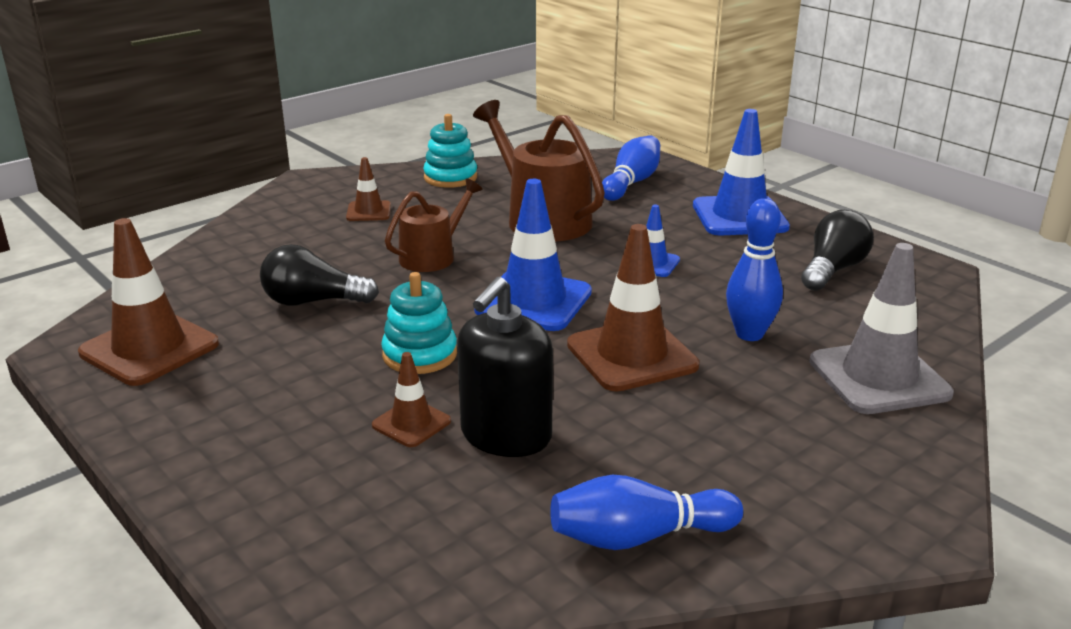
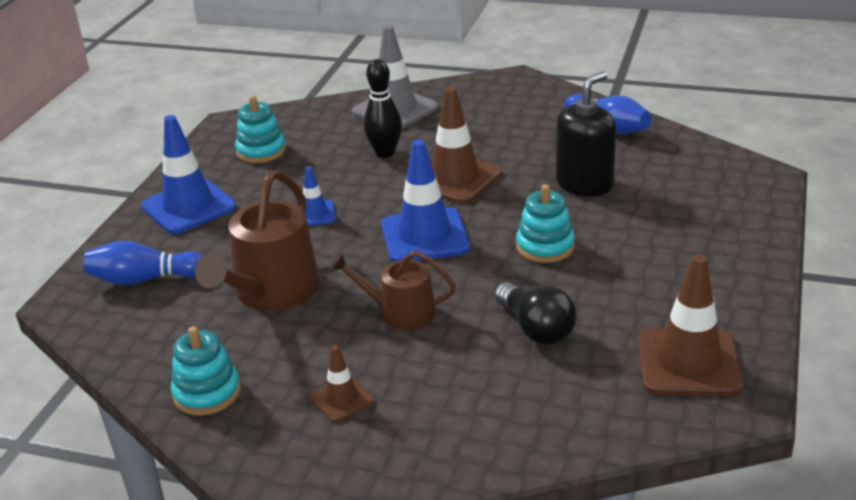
camera: 120 degrees left, 5 degrees up
(411, 423) = (614, 215): brown traffic cone -> none
(505, 435) = (584, 184): black soap dispenser -> black soap dispenser turned 45 degrees counterclockwise
(749, 334) = (385, 153): blue bowling pin -> black bowling pin
(832, 270) = (261, 151): black light bulb -> turquoise stacking toy

